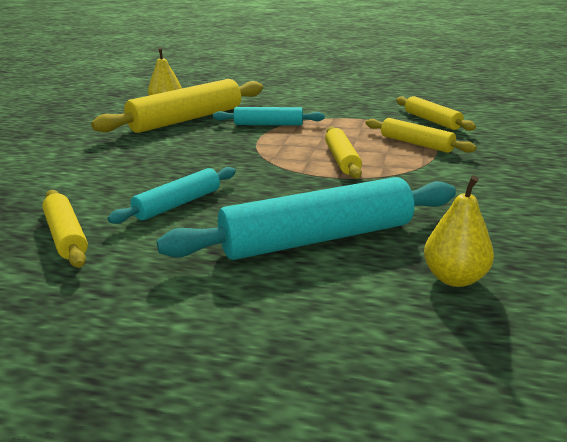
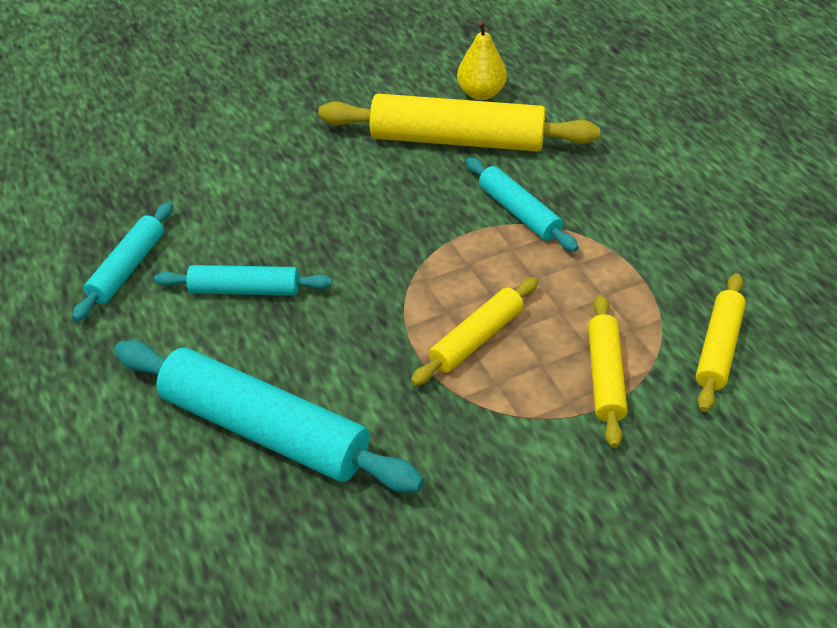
camera: 50 degrees right, 20 degrees up
(66, 236) = (128, 268): yellow rolling pin -> turquoise rolling pin
(454, 278) = (272, 570): yellow pear -> none

